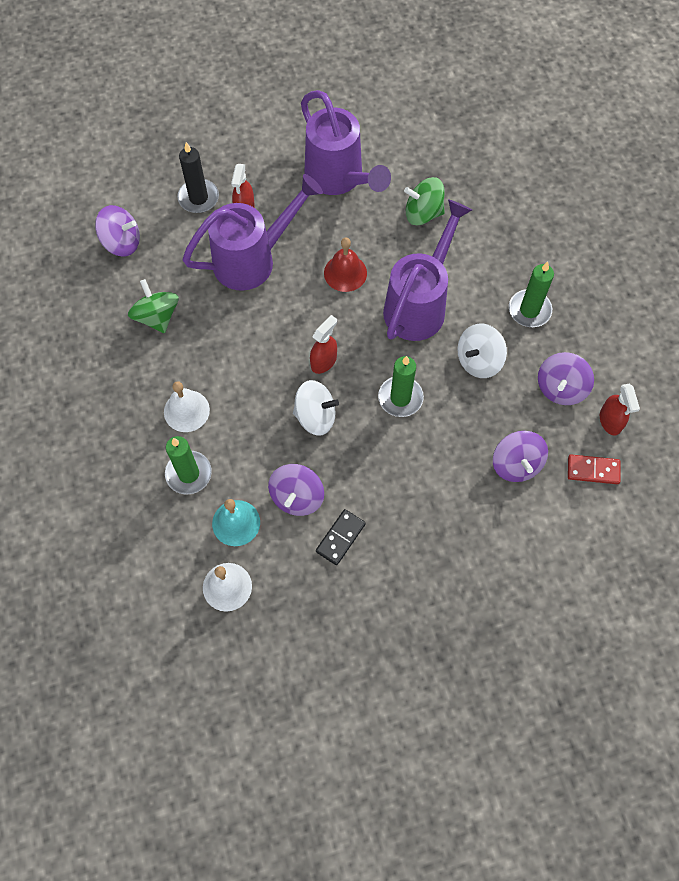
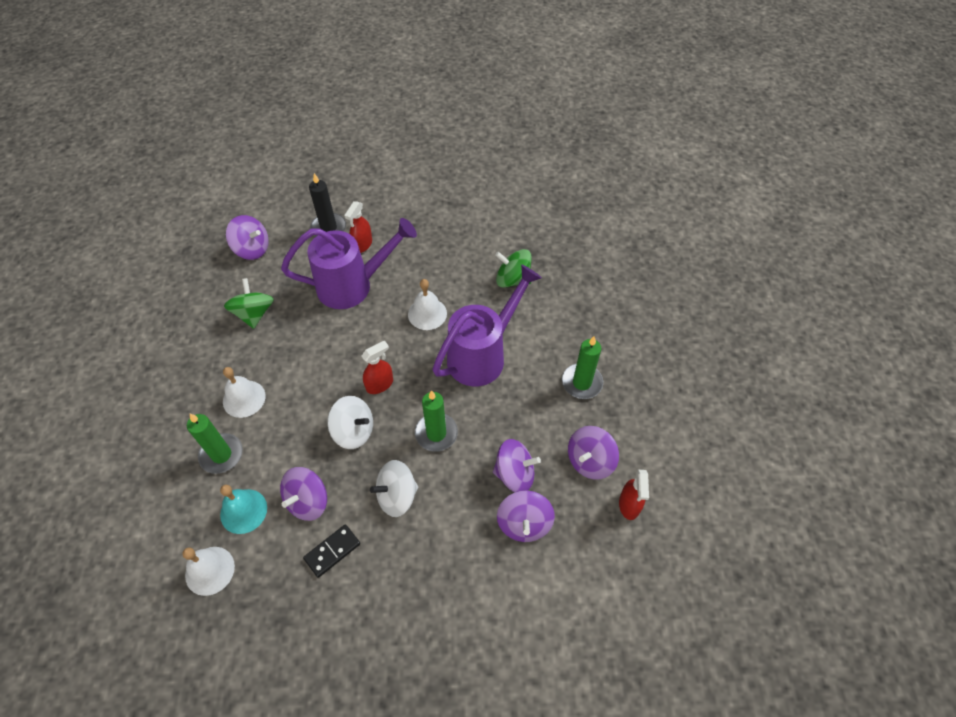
camera: 15 degrees right, 10 degrees down
(338, 178) = (450, 236): purple watering can -> none
(345, 273) = (427, 313): red bell -> white bell
(479, 360) = (520, 417): white spinning top -> white spinning top (397, 496)
(492, 419) = (514, 474): none -> purple spinning top
(593, 470) = (598, 549): red domino -> none

